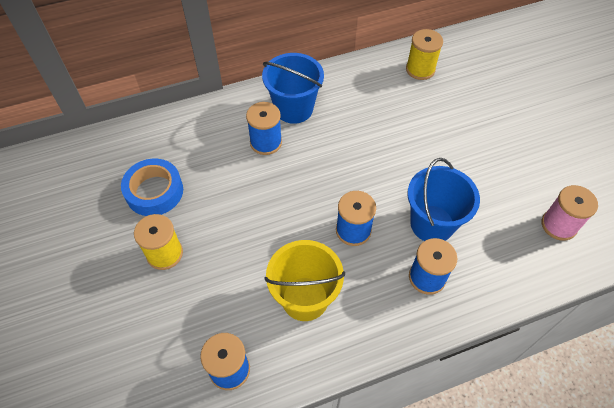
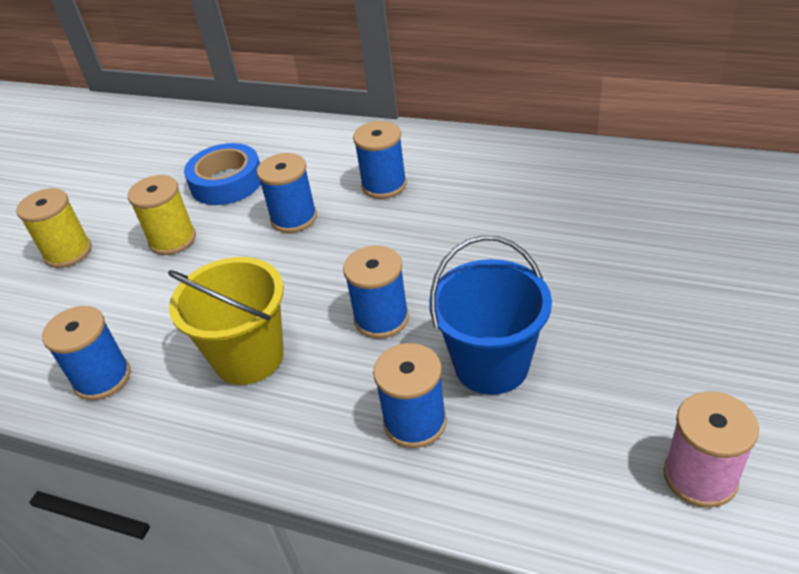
camera: 45 degrees right, 15 degrees down
(232, 194) = (294, 218): none -> blue spool
(294, 108) = (453, 165): blue bucket -> none
(420, 69) = (671, 185): yellow spool -> yellow spool (68, 252)

